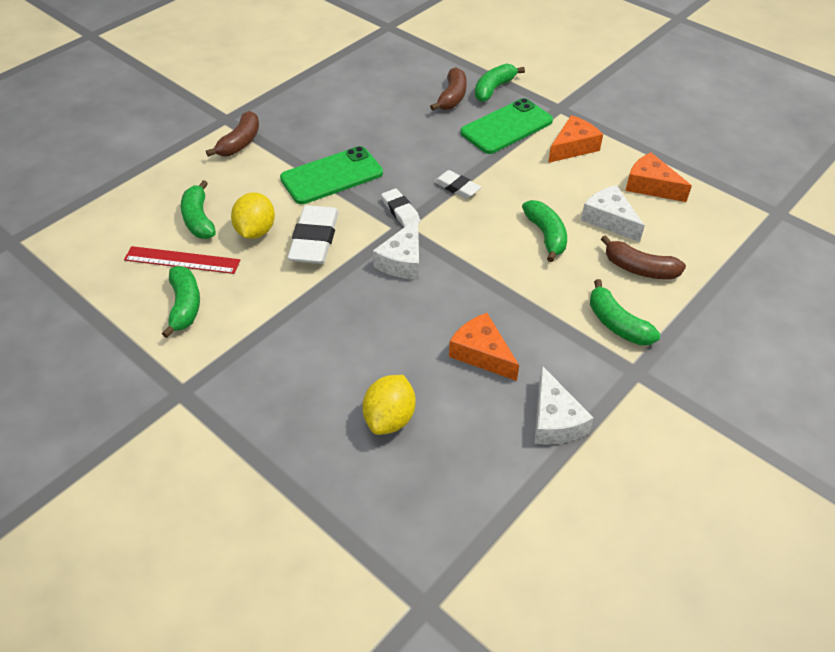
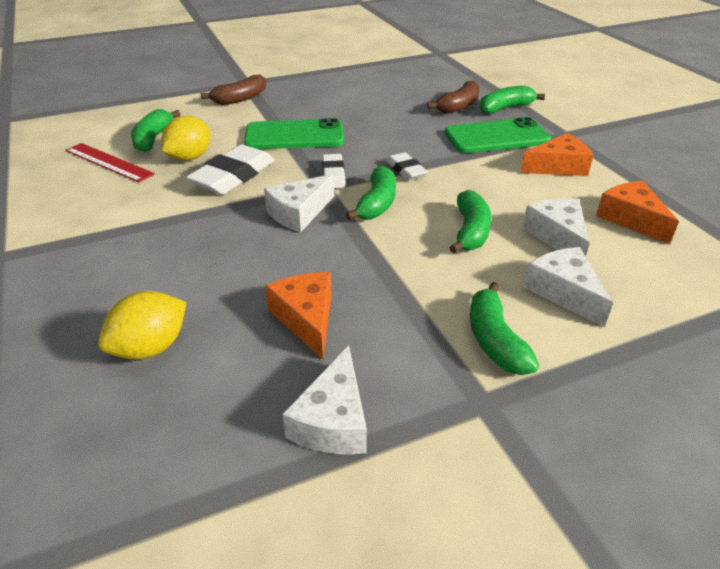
camera: 25 degrees right, 10 degrees down
(185, 306) = (73, 194): green banana -> green banana (377, 203)
(639, 268) = (564, 292): brown banana -> white cheese

